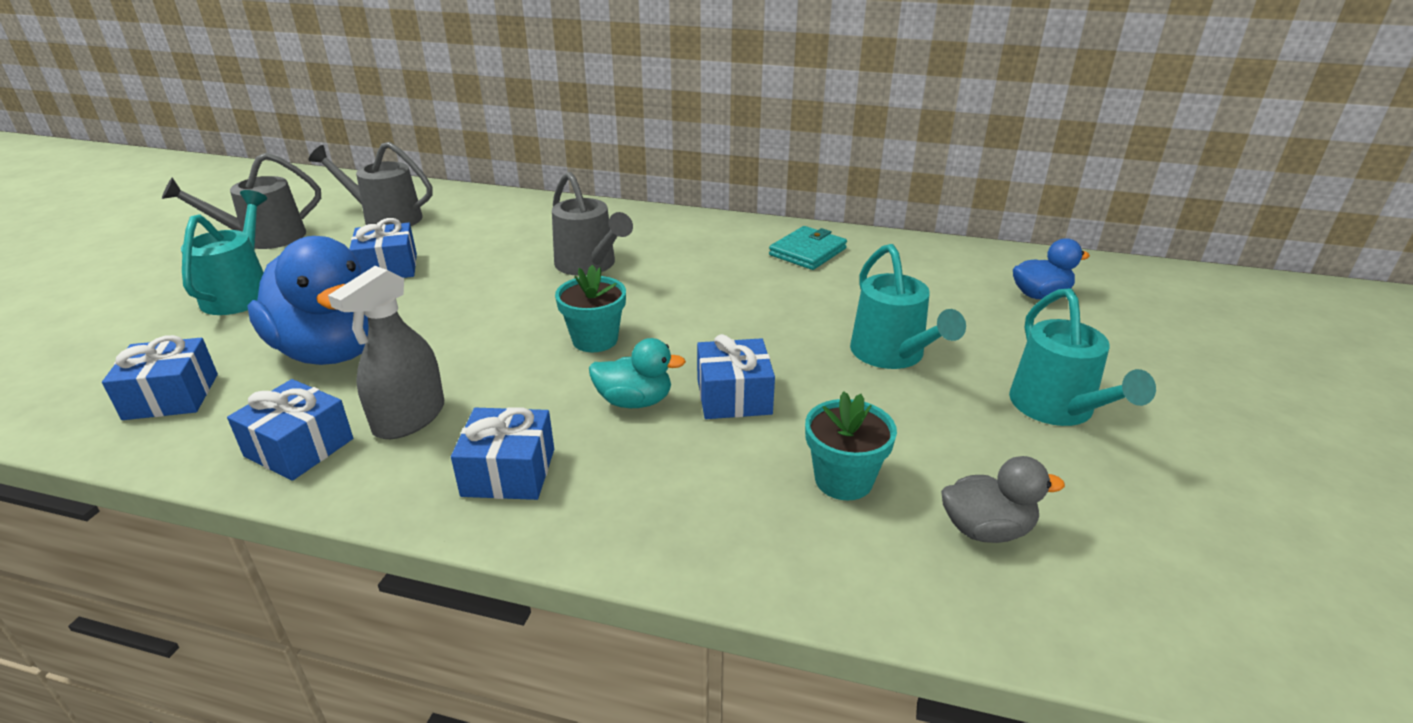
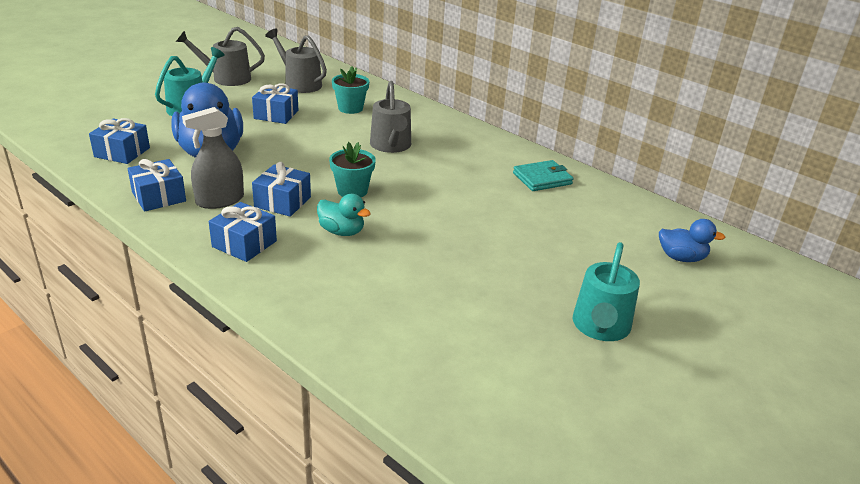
camera: 25 degrees right, 0 degrees up
(733, 396) = (400, 248): blue gift -> blue gift (282, 202)
(843, 480) = (416, 313): turquoise flower pot -> turquoise flower pot (350, 108)
(892, 355) = (526, 259): turquoise watering can -> none
(986, 529) = (471, 369): grey duck -> none

